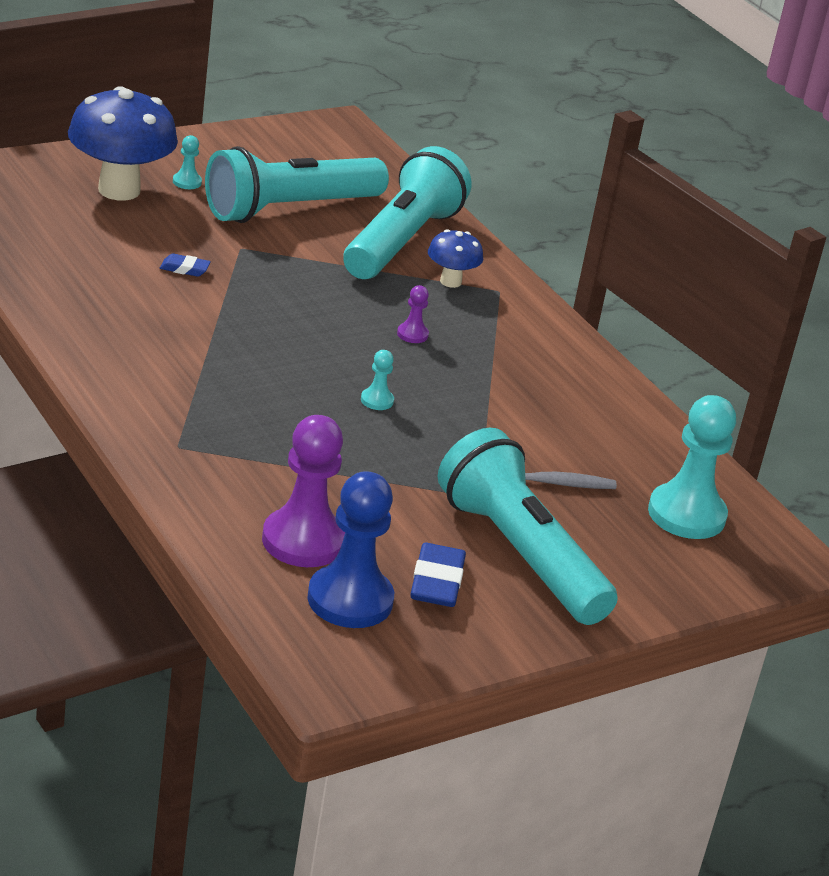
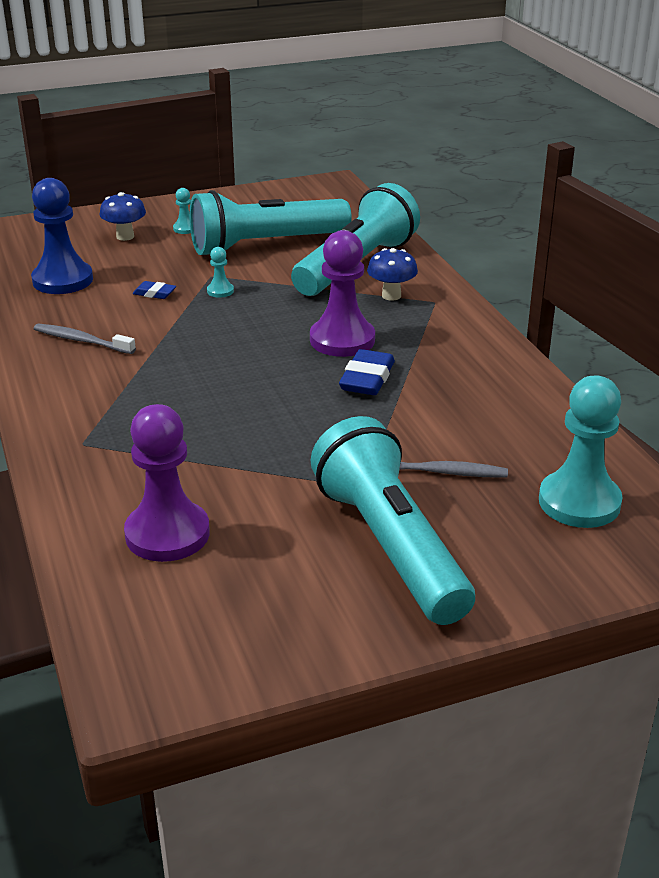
camera: 15 degrees right, 0 degrees up
(119, 190) = (125, 236): blue mushroom -> blue mushroom, size x0.51
(126, 326) = (82, 341): none -> grey toothbrush
(350, 600) = (193, 596): blue pawn -> blue pawn (63, 280)
(377, 400) = (289, 398): turquoise pawn -> turquoise pawn (220, 291)
(412, 334) = (342, 340): purple pawn -> purple pawn, size x2.27
(436, 582) = (292, 577): blue eraser -> blue eraser (367, 379)

